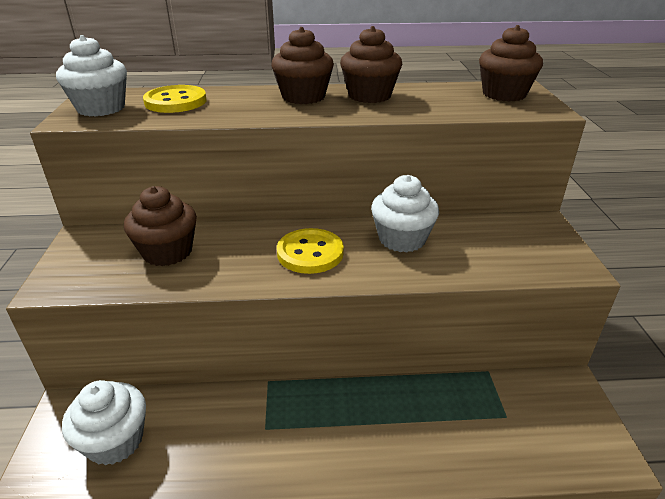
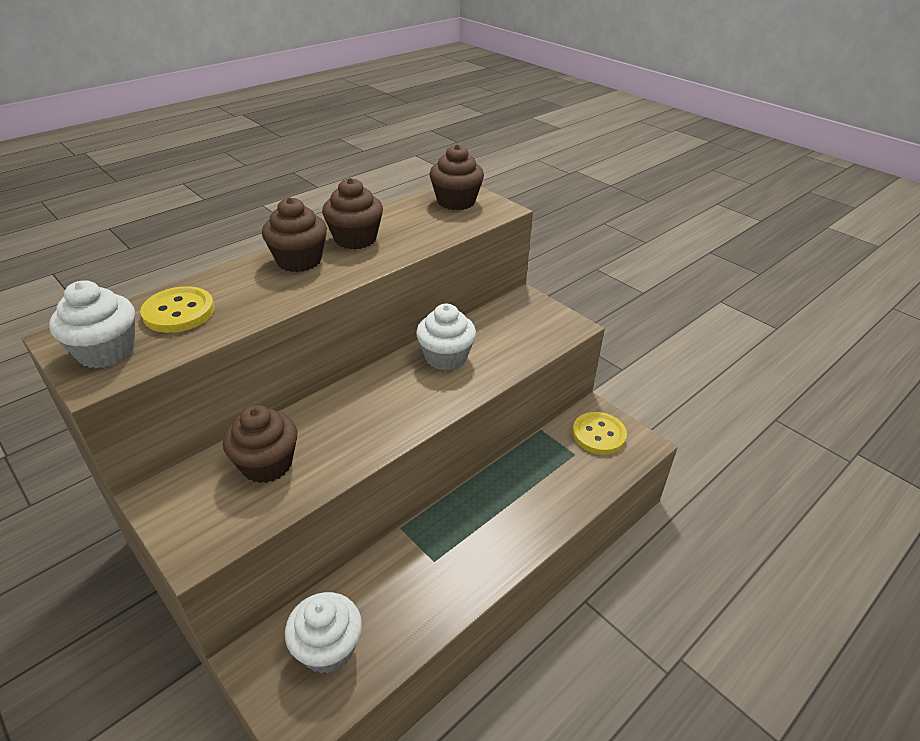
camera: 40 degrees left, 5 degrees up
(310, 253) = (391, 403): yellow button -> yellow button (598, 435)

